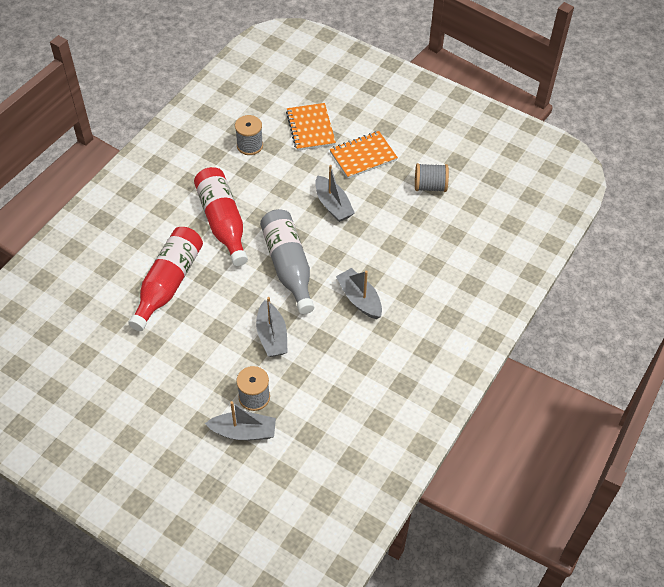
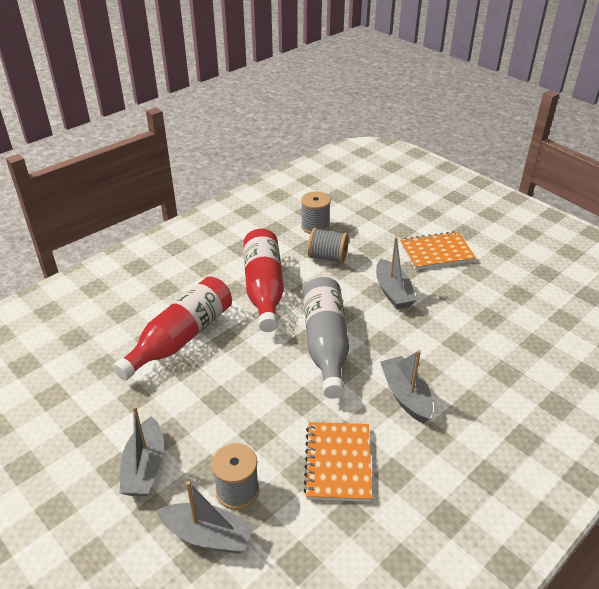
camera: 15 degrees right, 15 degrees down
(272, 336) = (283, 418): grey boat -> grey boat (145, 467)
(310, 128) = (384, 221): orange notebook -> orange notebook (338, 462)
(430, 186) = (511, 291): grey spool -> grey spool (328, 257)

